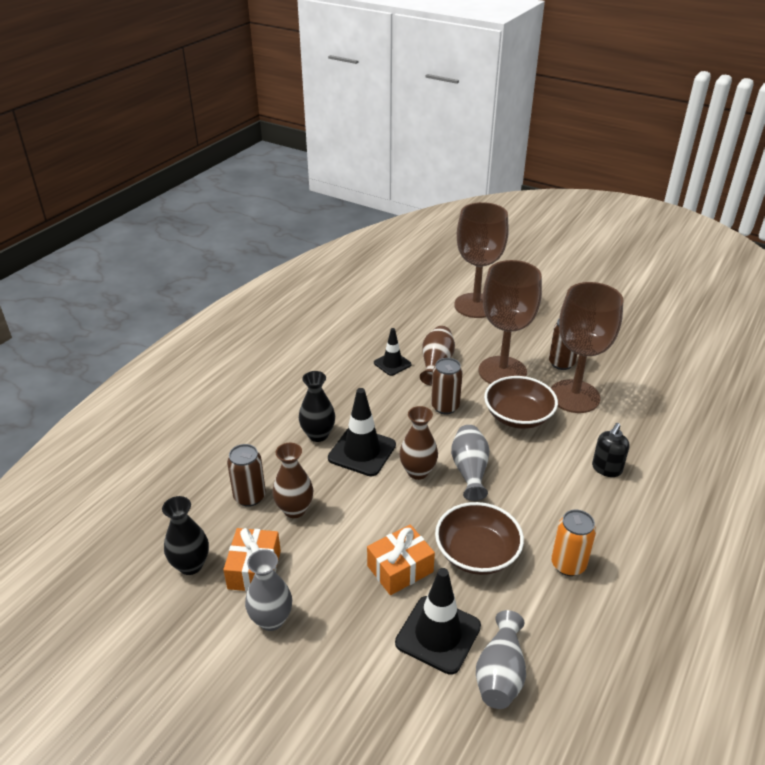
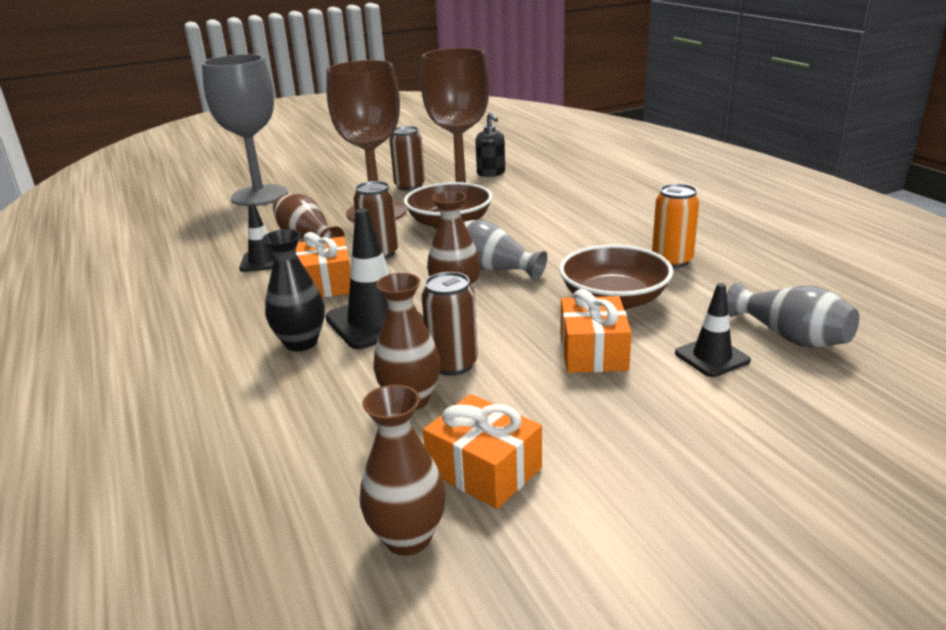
camera: 55 degrees left, 10 degrees down
(191, 565) = (408, 538): black vase -> brown vase
(250, 497) = (337, 433): brown can -> brown can (453, 364)
(271, 620) = (593, 480): grey vase -> none
(388, 406) = (326, 283): none -> orange gift
(438, 634) = (712, 357): black traffic cone -> black traffic cone, size x0.61
(475, 305) = (259, 196): brown goblet -> grey goblet
(606, 469) = (570, 210): black soap dispenser -> black soap dispenser (491, 173)

